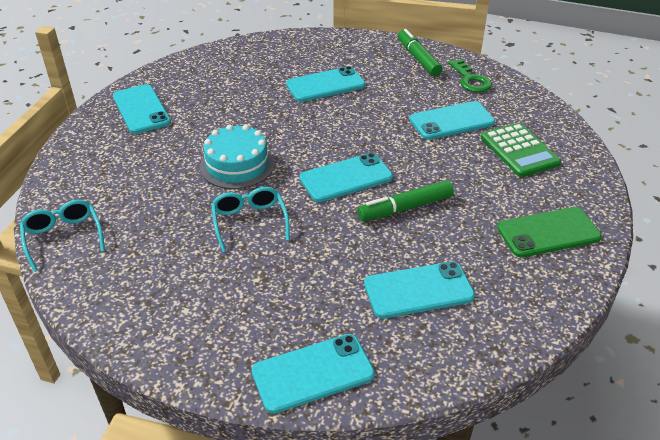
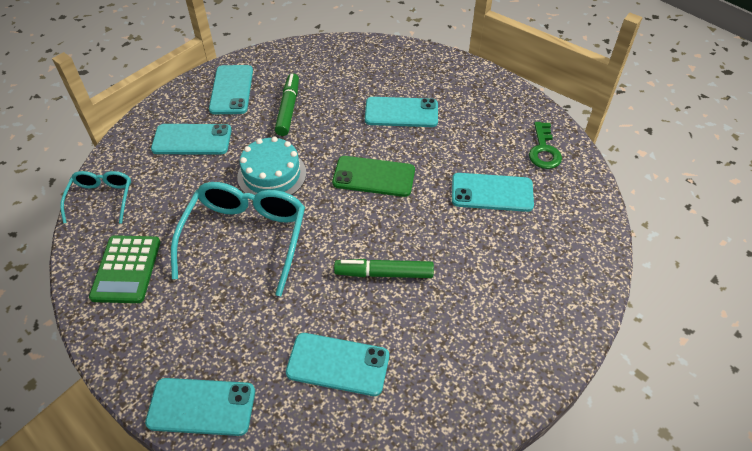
camera: 25 degrees right, 10 degrees up
(249, 221) = (246, 237): turquoise glasses -> turquoise glasses, size x1.80
(346, 178) = (353, 222): turquoise phone -> turquoise phone (192, 140)
(418, 58) = (509, 108): green marker -> green marker (288, 109)
(519, 150) = (535, 249): green calculator -> green calculator (126, 269)
(548, 232) = (497, 353): green phone -> green phone (374, 177)

